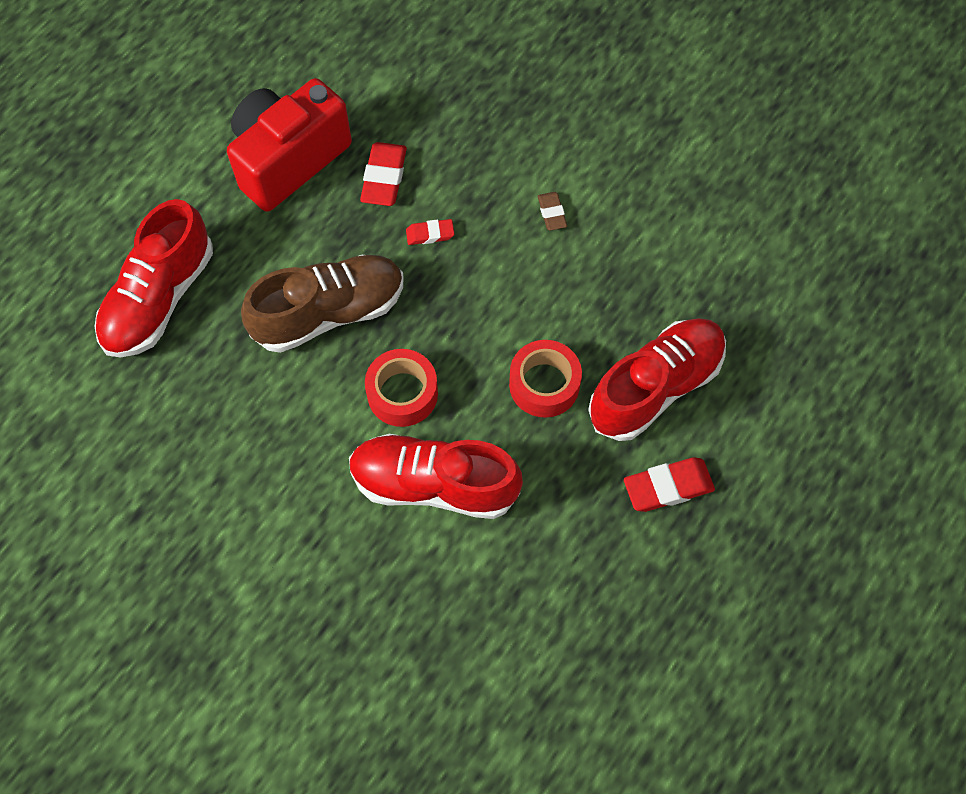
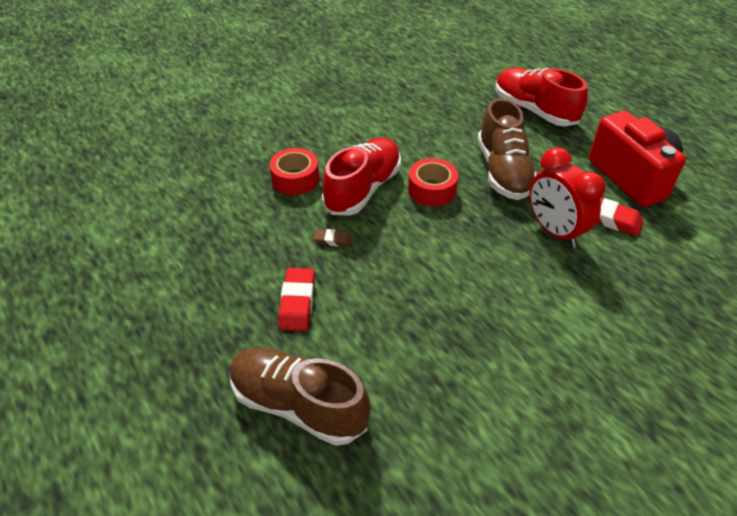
camera: 110 degrees right, 20 degrees down
(430, 234) = (554, 231): red eraser -> red clock
(544, 384) = (409, 258): red tape -> red tape (295, 179)
(552, 213) = (559, 305): brown eraser -> brown eraser (333, 240)
(655, 387) = (379, 322): red shoe -> none
(794, 430) = (298, 405): none -> brown shoe

